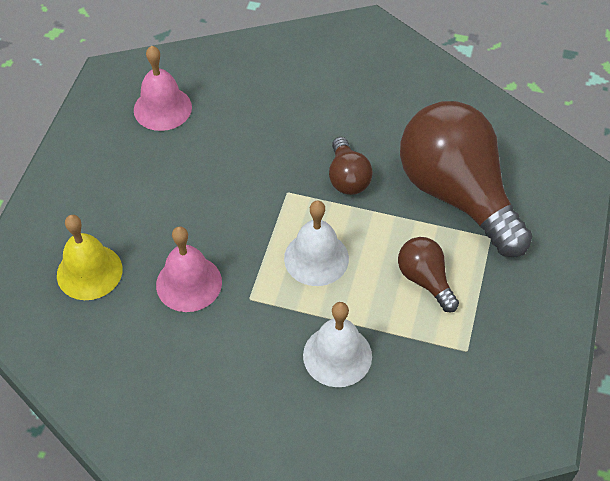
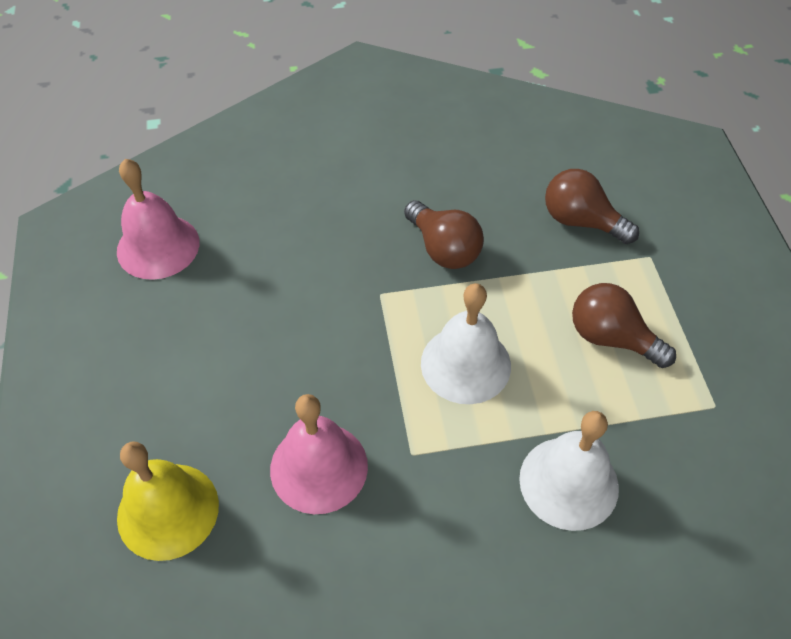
camera: 25 degrees left, 0 degrees up
(457, 194) = (581, 221): brown light bulb -> brown light bulb, size x0.46

